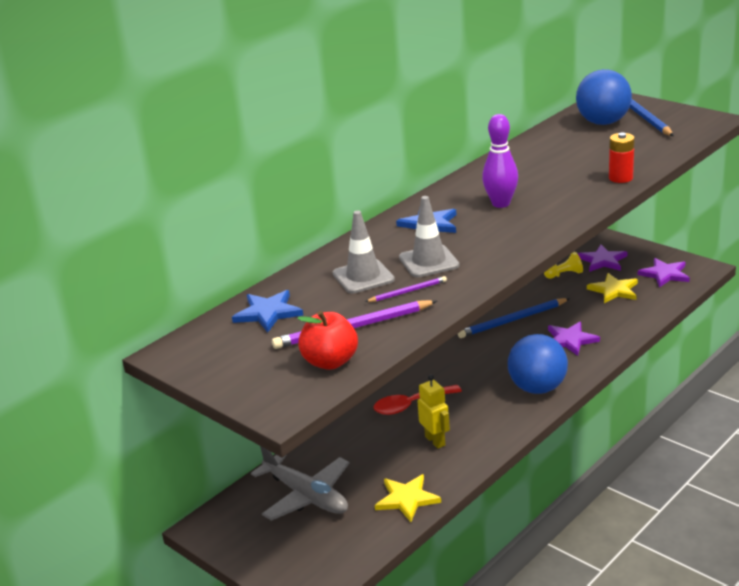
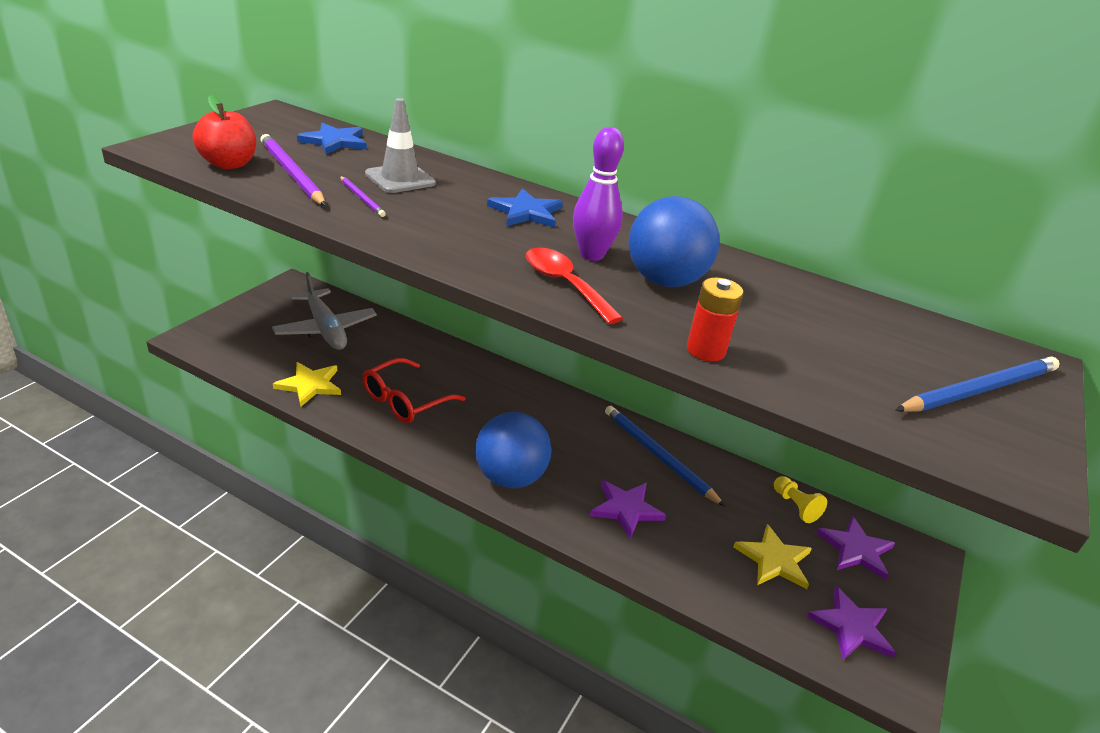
camera: 70 degrees right, 5 degrees up
(306, 496) = (325, 329): grey plane -> grey plane turned 60 degrees counterclockwise
(411, 405) = (470, 382): red spoon -> red spoon (565, 285)
(429, 262) = (431, 210): grey traffic cone -> none
(435, 441) = (405, 400): yellow robot -> red glasses
(603, 122) = (919, 348): blue ball -> blue ball (665, 281)

